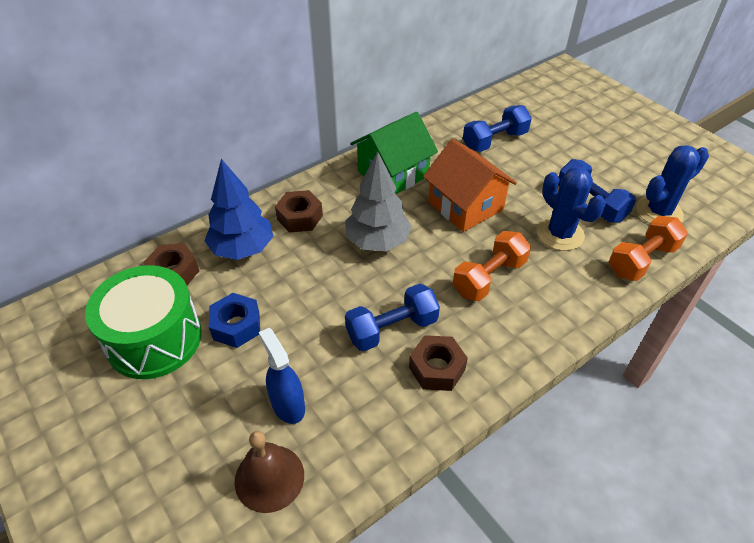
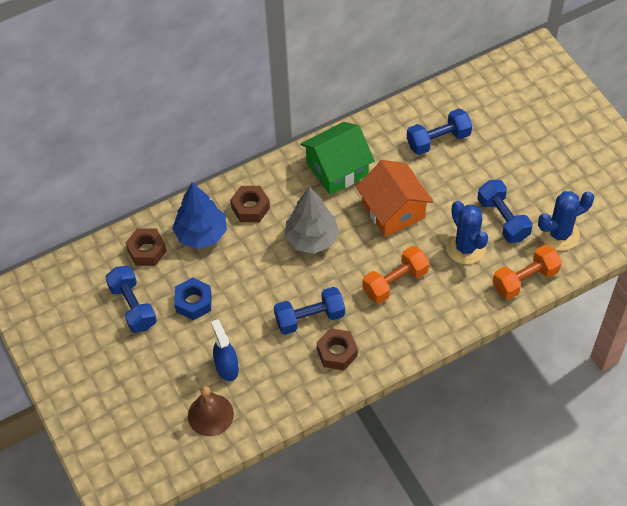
camera: 10 degrees right, 10 degrees up
(154, 339) = (133, 306): green drum -> blue dumbbell

